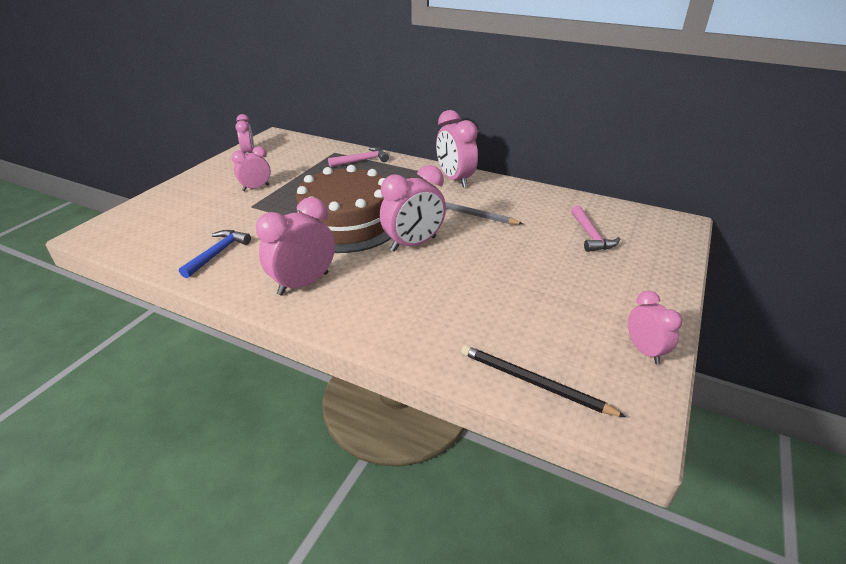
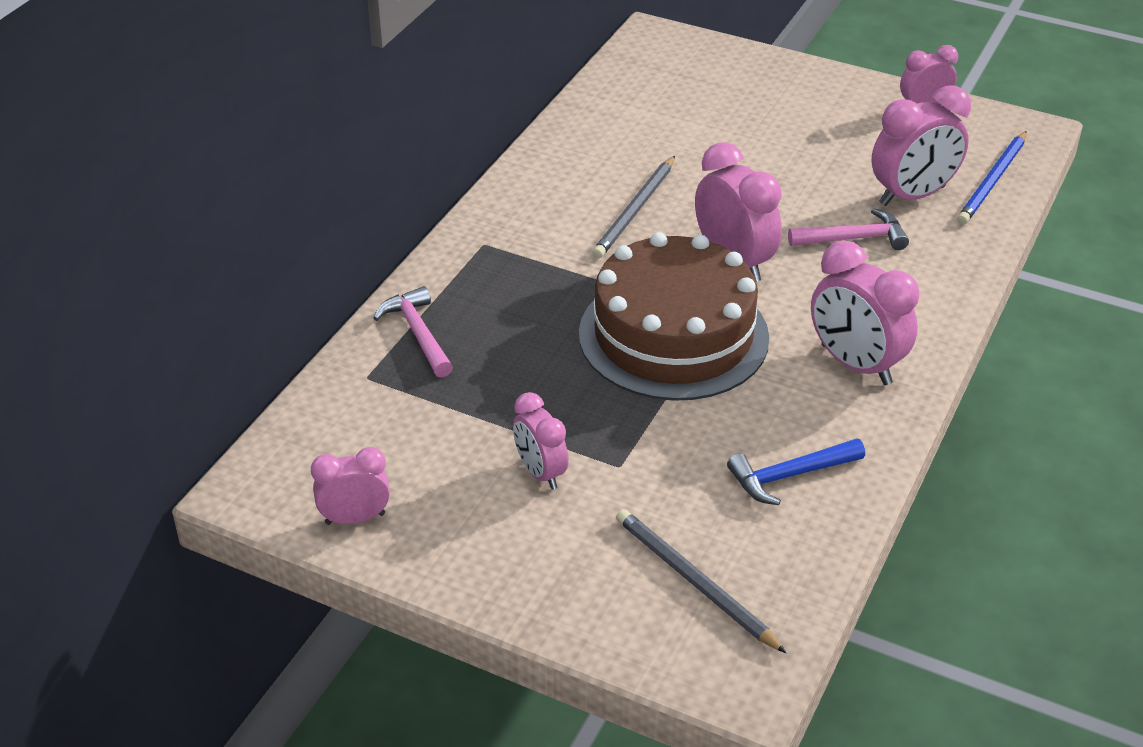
camera: 90 degrees left, 5 degrees up
(161, 223) = (695, 582): none -> grey pencil
(217, 253) = (790, 475): blue hammer -> blue hammer turned 45 degrees counterclockwise
(455, 180) = (513, 217): pink clock -> pink clock (912, 196)
(534, 382) = (992, 181): black pencil -> blue pencil
(590, 235) = (693, 107): pink hammer -> pink hammer (853, 238)

